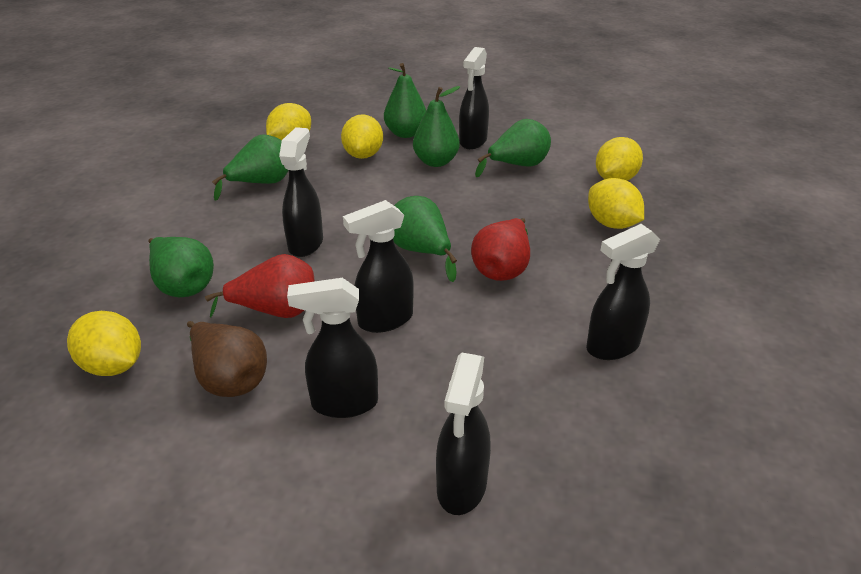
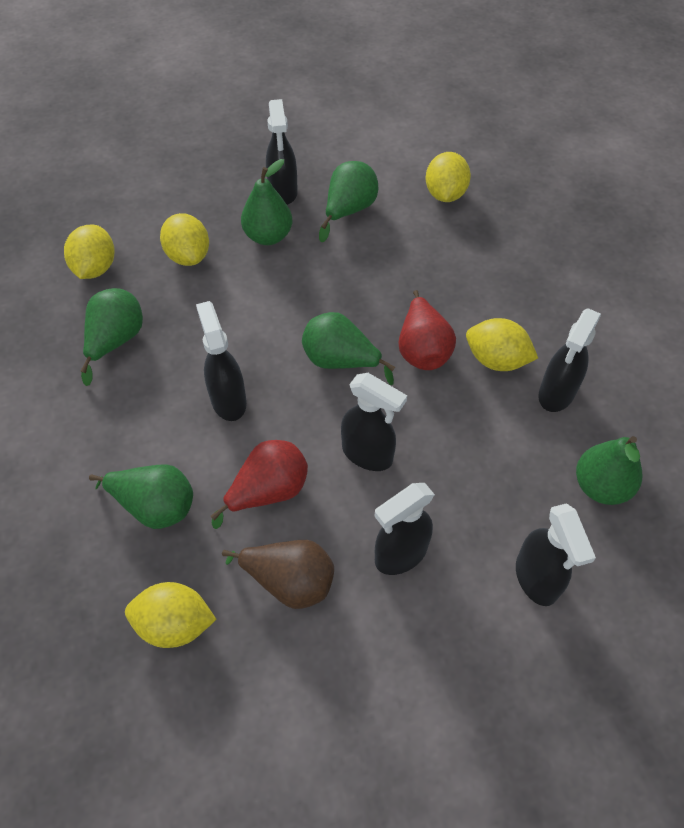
camera: 30 degrees left, 20 degrees up
(384, 320) = (368, 454): black spray bottle -> black spray bottle turned 90 degrees counterclockwise
(405, 133) = (207, 206): green pear -> green pear (601, 486)
(611, 224) = (476, 254): yellow lemon -> yellow lemon (496, 360)

